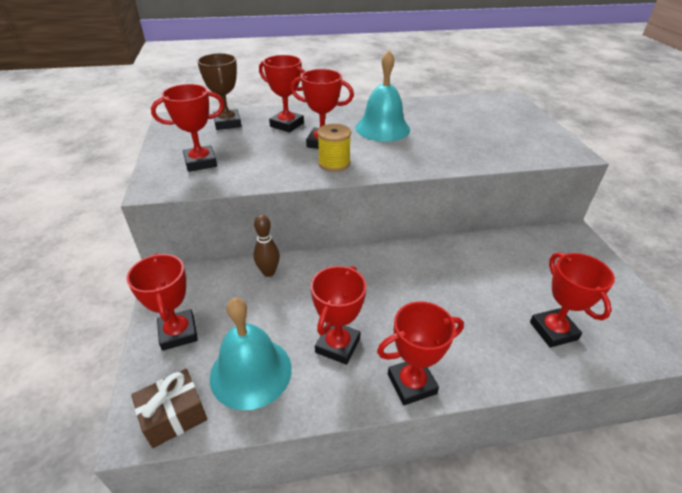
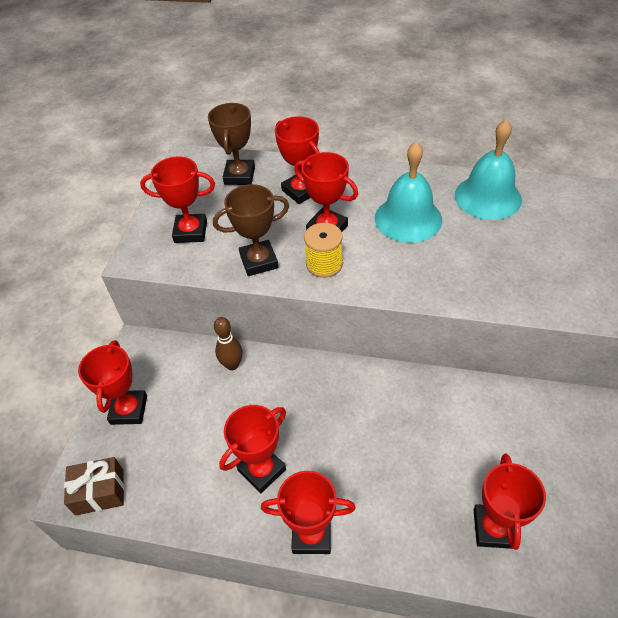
camera: 25 degrees right, 10 degrees up
(251, 372) = (174, 471): turquoise bell -> turquoise bell (487, 197)
(276, 171) = (259, 261): none -> brown trophy

